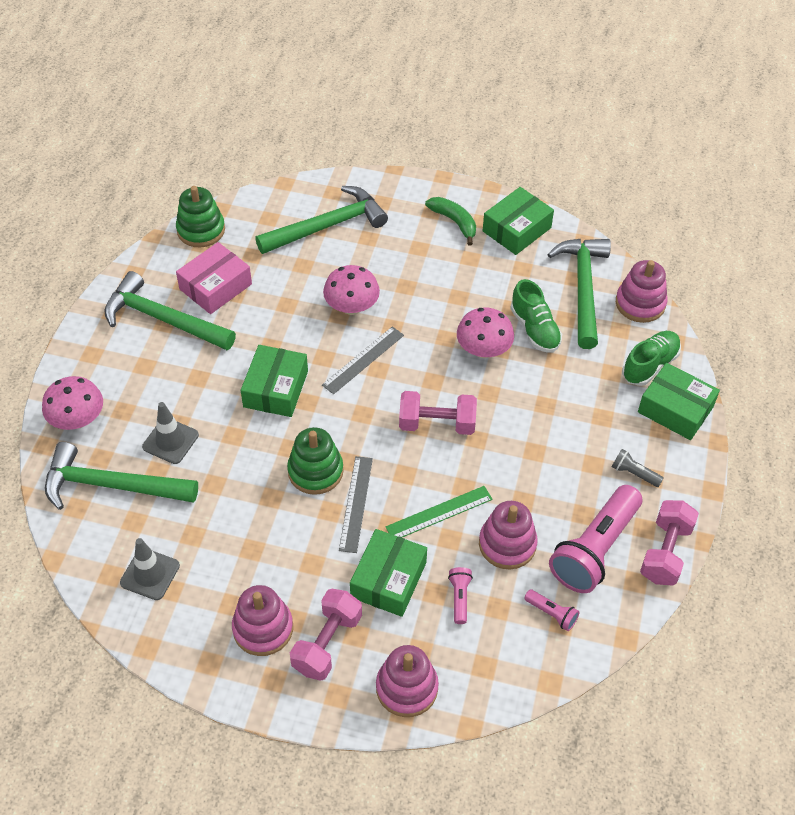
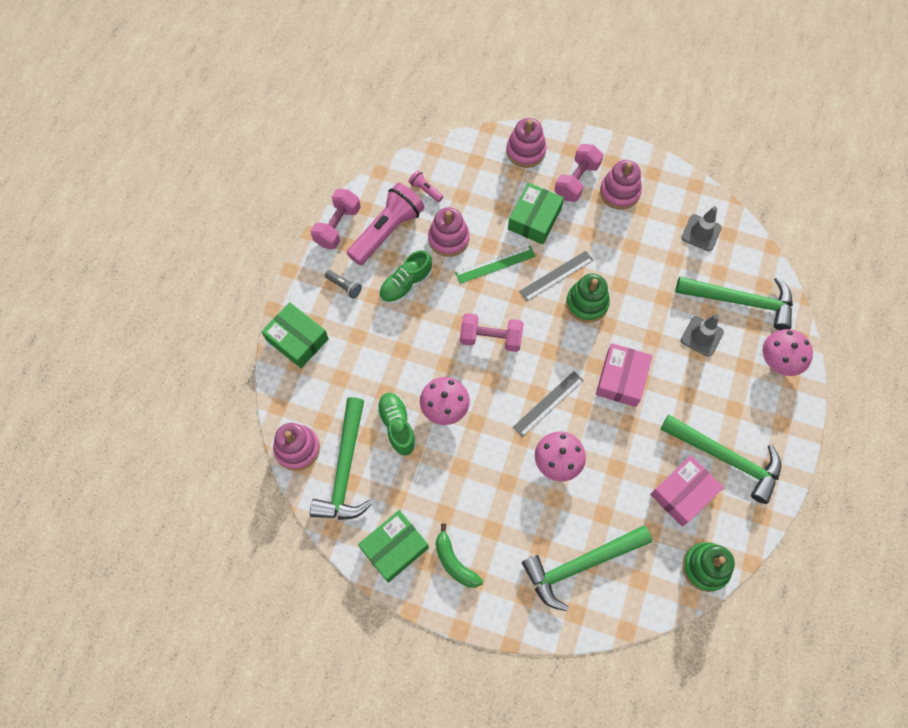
camera: 175 degrees left, 15 degrees up
(275, 389) = (621, 379): green box -> pink box
(356, 503) = (556, 275): grey ruler -> grey ruler turned 45 degrees clockwise
(459, 598) = (486, 204): pink flashlight -> none
(650, 365) = (306, 383): green shoe -> green shoe (406, 284)

